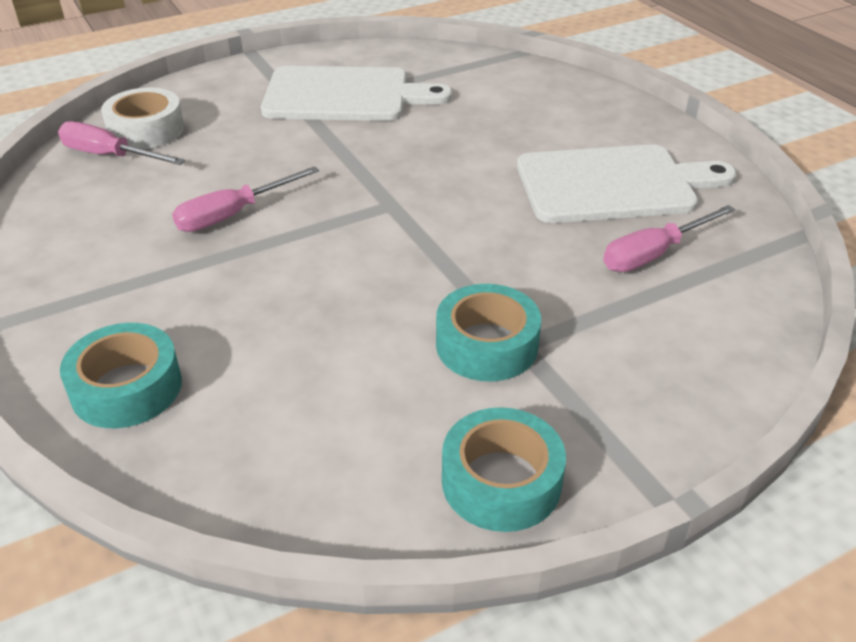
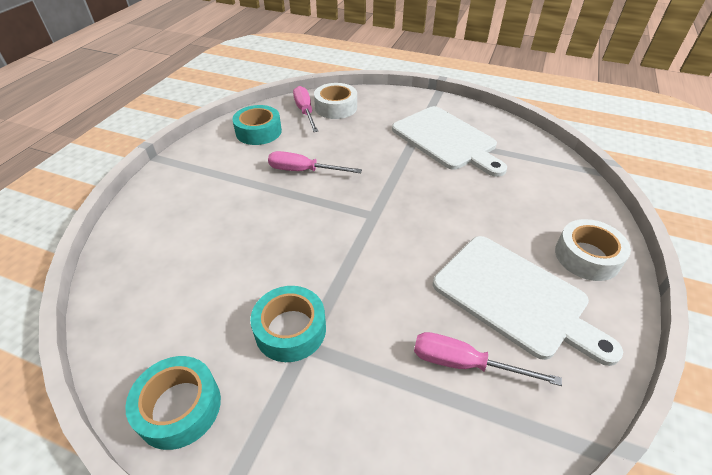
camera: 50 degrees right, 5 degrees up
(127, 388) = (154, 221): turquoise tape -> turquoise tape (258, 132)
(614, 121) = (587, 256): none -> white tape

